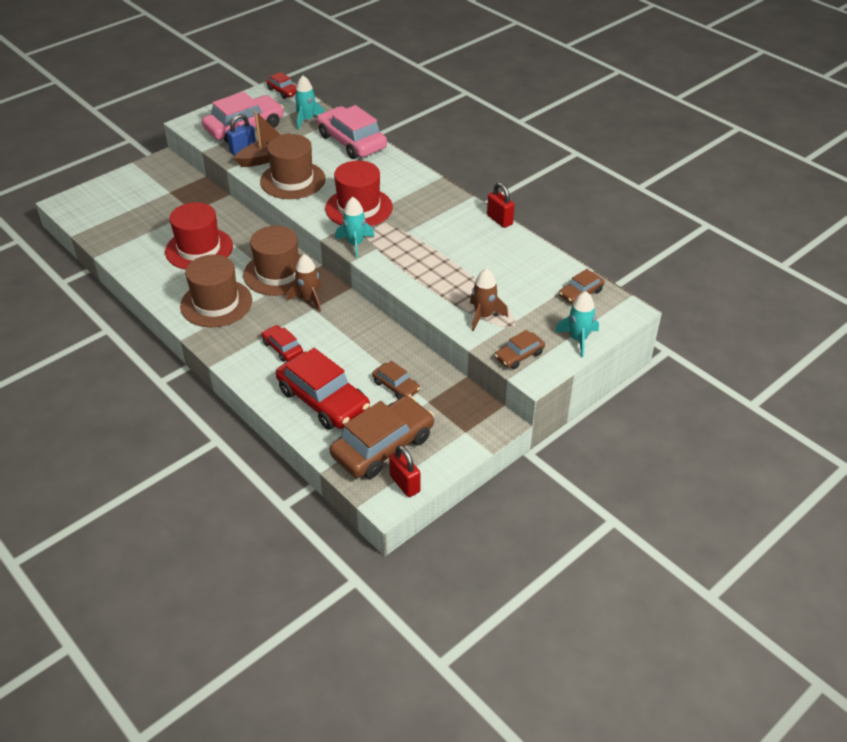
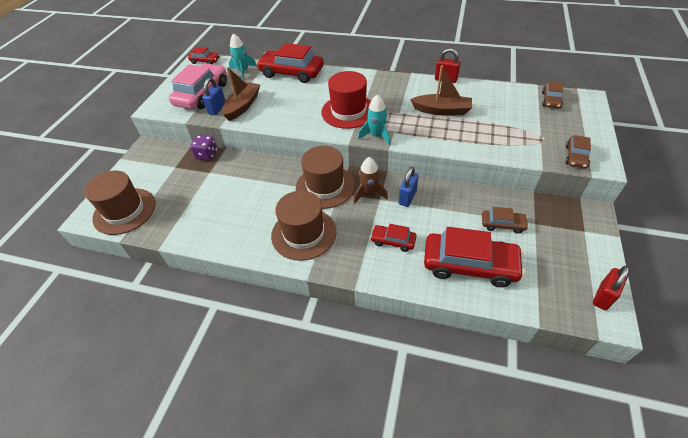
camera: 30 degrees left, 5 degrees up
(199, 249) = (244, 198): red hat -> none
(206, 193) = (207, 155): none -> purple dice
(293, 180) = (279, 113): brown hat -> brown hat (124, 211)
(339, 320) = (407, 197): none -> blue padlock
(352, 142) = (291, 73): pink car -> red car
(383, 446) = (552, 276): brown car -> none
(405, 484) = (603, 296): red padlock -> red padlock turned 75 degrees counterclockwise
(450, 249) = (442, 110): none -> brown boat
(483, 316) = (520, 142): brown rocket -> none
(578, 339) = (591, 128): turquoise rocket -> none

